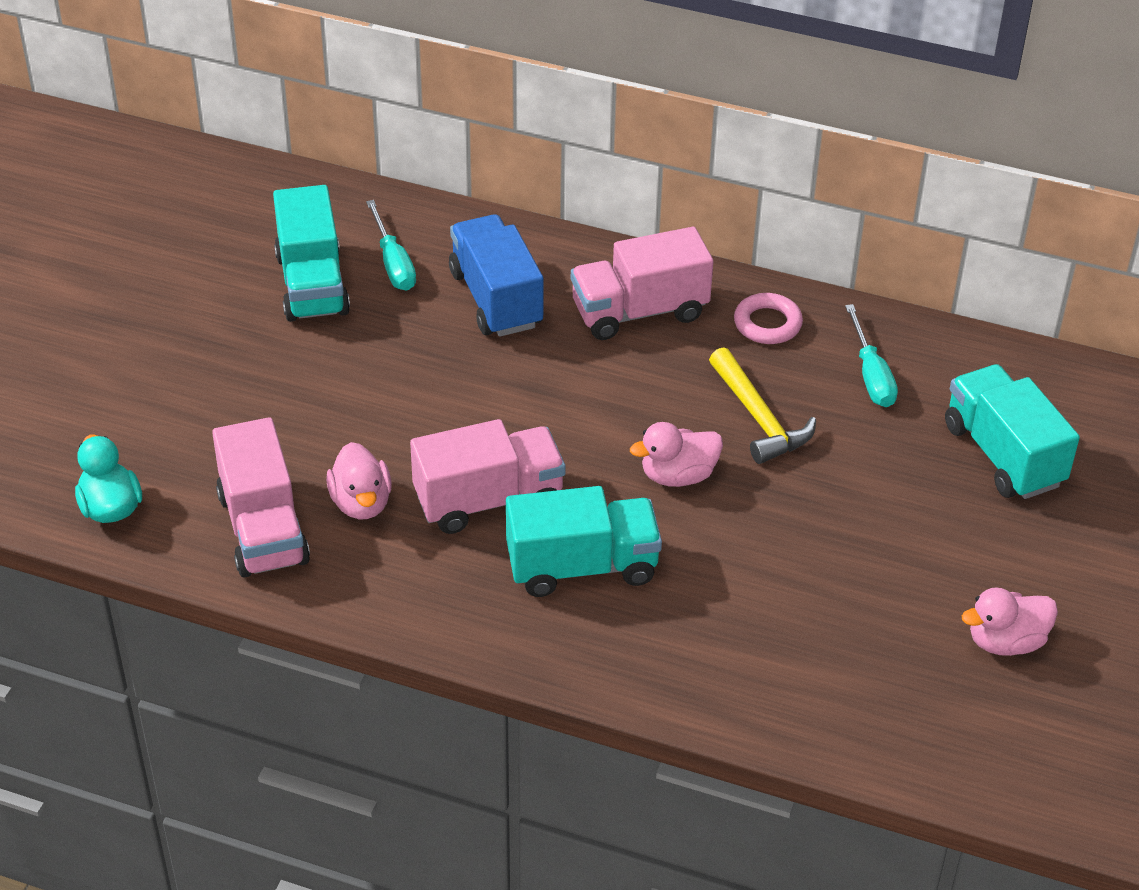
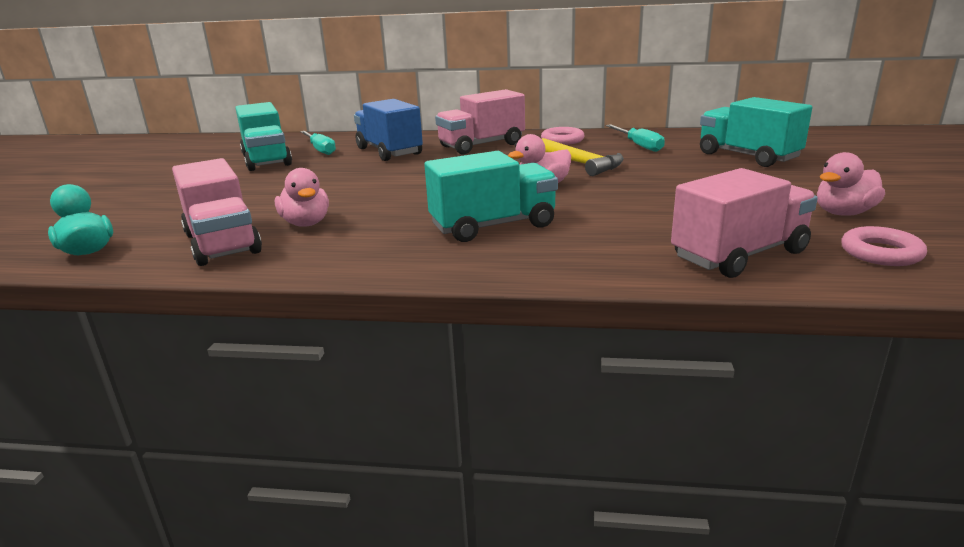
camera: 10 degrees left, 20 degrees down
(488, 500) = (407, 210): pink truck -> pink truck (739, 255)
(976, 732) = (881, 253): none -> pink ring

